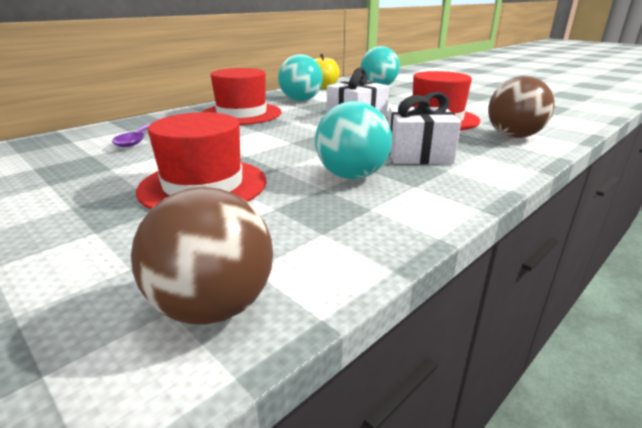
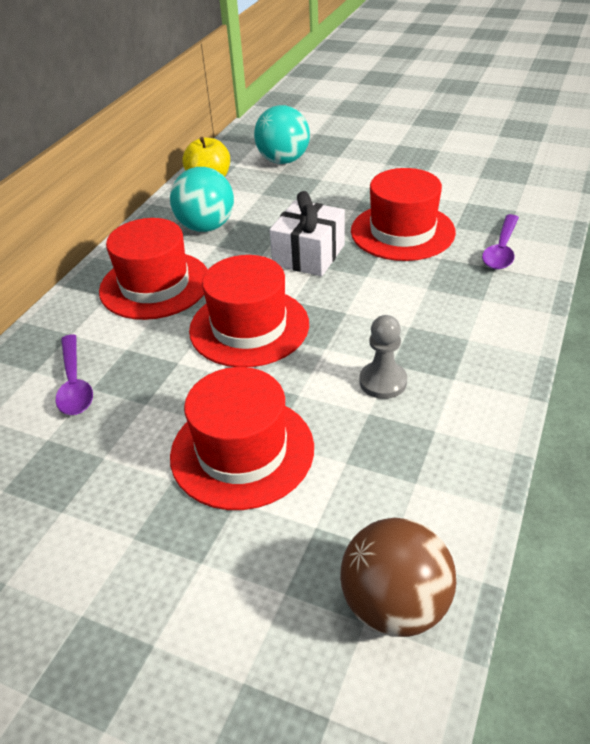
camera: 20 degrees left, 15 degrees up
(280, 137) = (249, 327): none -> red hat
(351, 176) = (383, 382): turquoise ball -> grey pawn
(418, 154) = (424, 317): white gift -> none
(513, 136) = (501, 250): brown ball -> purple spoon

